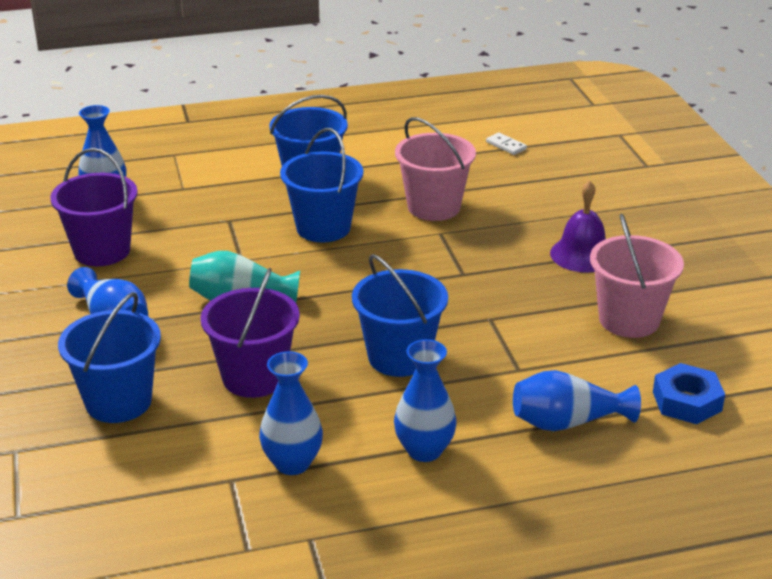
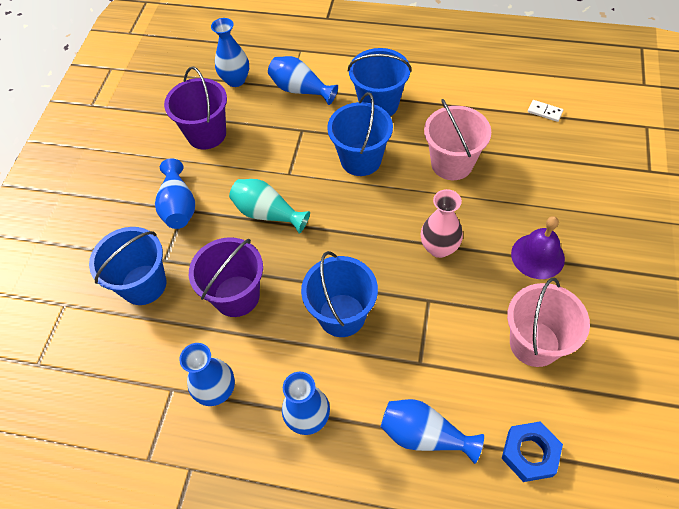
camera: 30 degrees right, 25 degrees up
(200, 187) = (300, 90): none -> blue vase
(470, 275) = (439, 248): none -> pink vase
(506, 145) = (544, 112): white domino -> white domino turned 45 degrees counterclockwise

